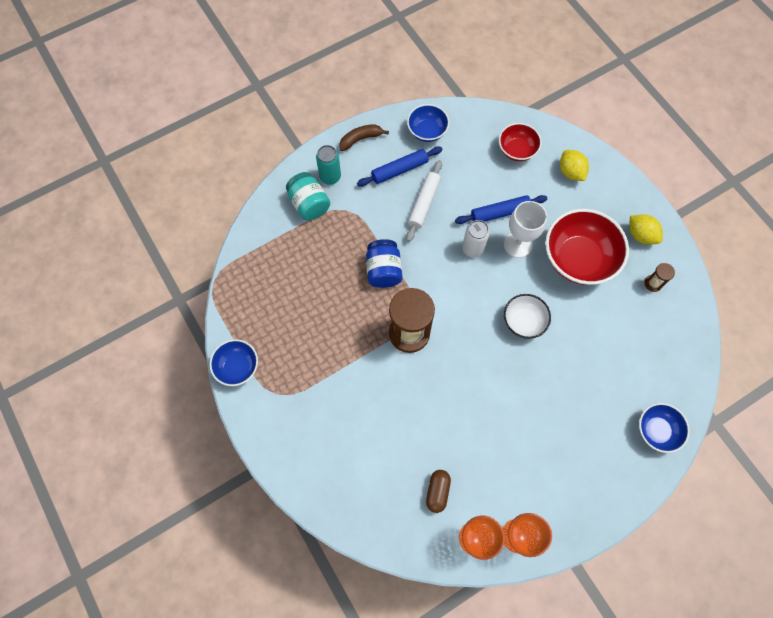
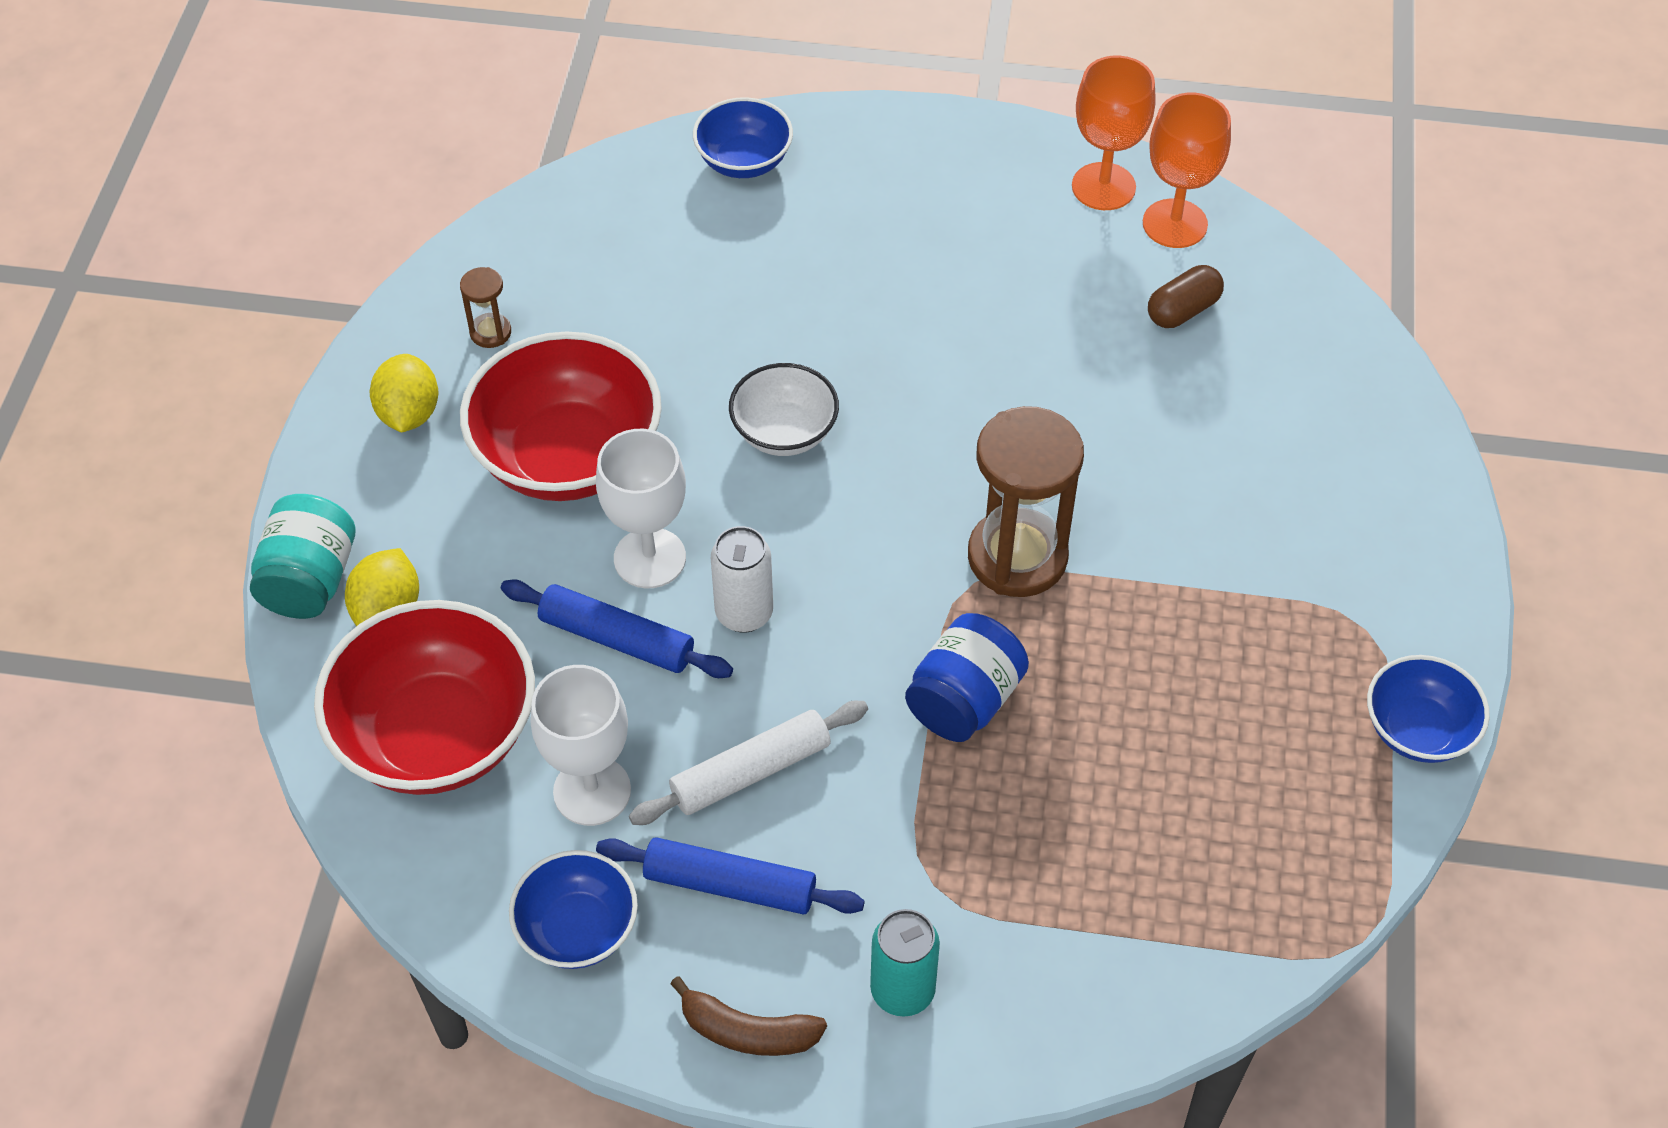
camera: 140 degrees left, 15 degrees down
(309, 204) = (1006, 960): turquoise jar -> turquoise jar (310, 580)
(460, 166) = (592, 791): none -> white goblet
(517, 150) = (437, 735): red bowl -> red bowl, size x1.79

